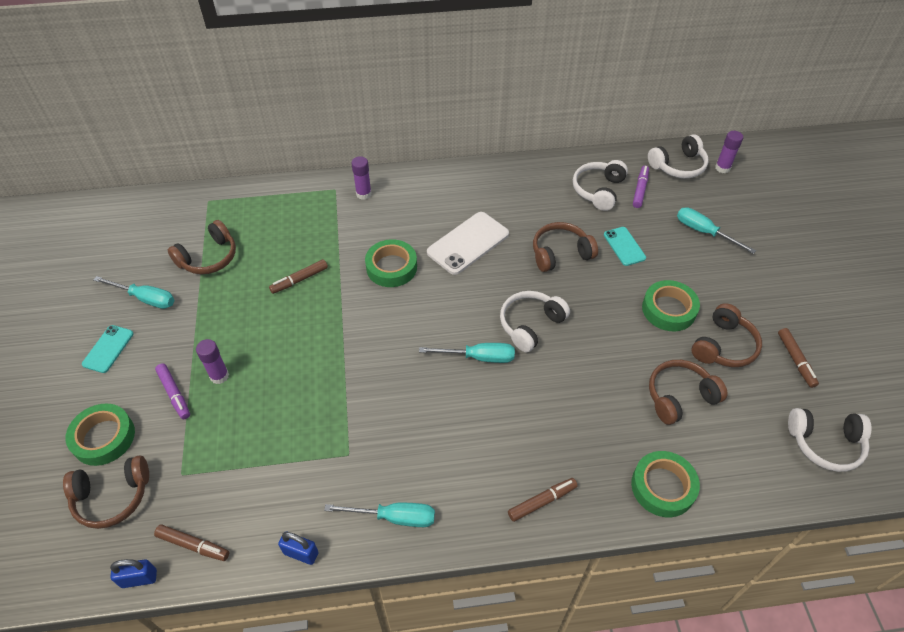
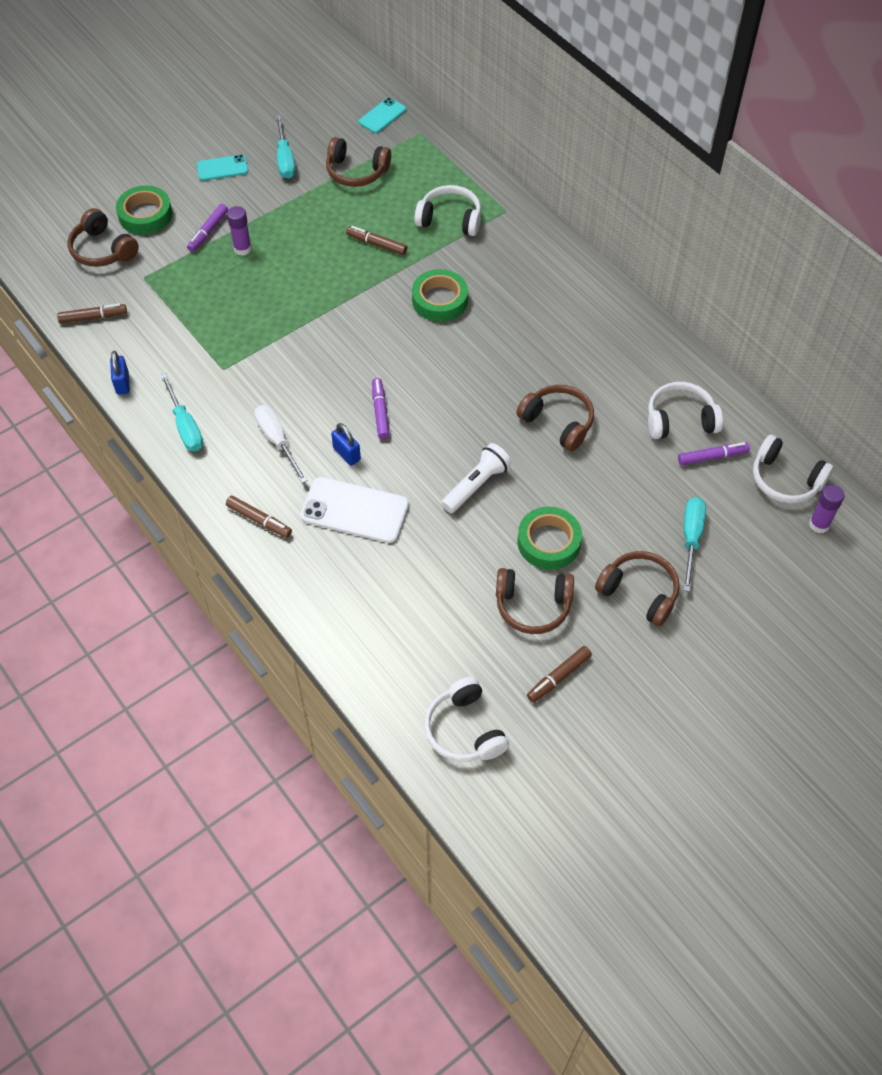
camera: 60 degrees right, 5 degrees up
(139, 578) = (52, 302): blue padlock -> blue padlock (346, 454)
(193, 545) = (93, 317): brown marker -> brown marker turned 90 degrees counterclockwise
(363, 194) = (517, 234): purple glue stick -> none
(461, 447) = (277, 441): none -> white screwdriver
(468, 243) = (514, 343): white phone -> white phone (354, 510)
(479, 357) = (380, 412): turquoise screwdriver -> purple marker
(530, 325) = (446, 435): white headphones -> white headphones (450, 219)
(591, 328) = (476, 485): none -> white flashlight
(624, 246) = (611, 473): turquoise phone -> turquoise phone (382, 116)
(663, 487) = (328, 605): green tape -> none
(680, 397) = (440, 587): brown headphones -> brown headphones (639, 592)

